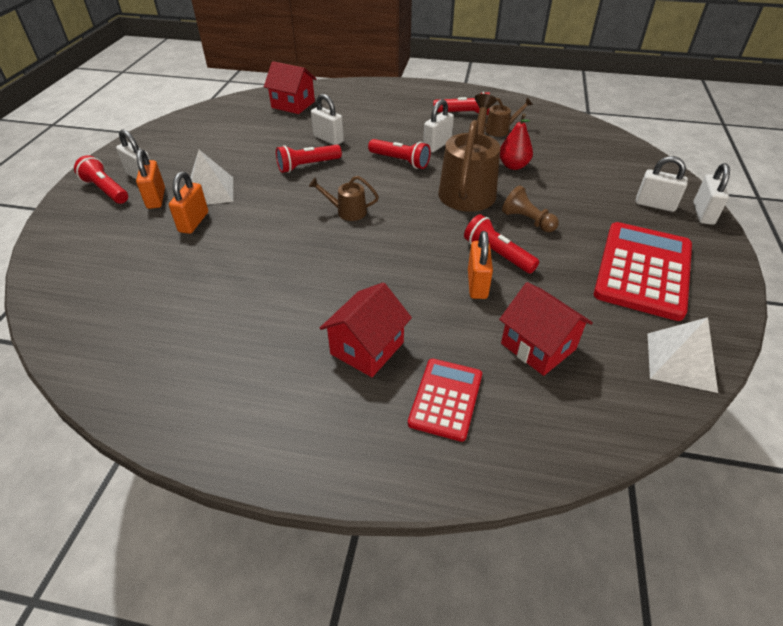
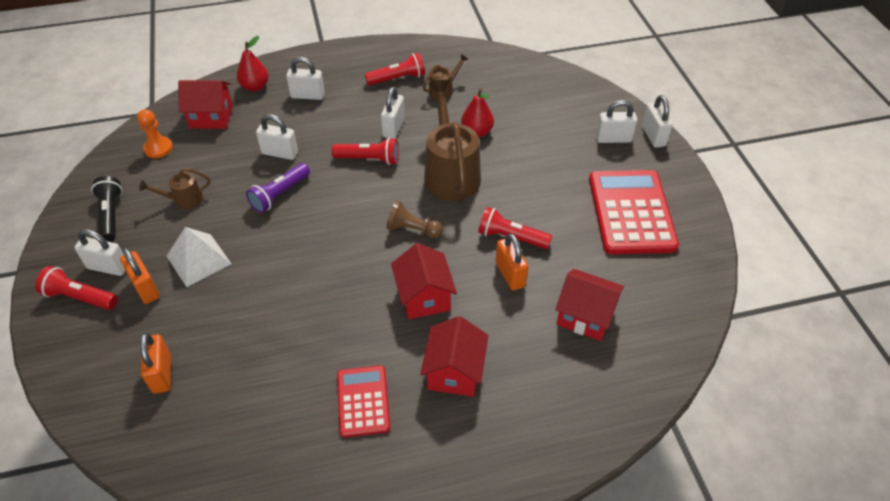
camera: 25 degrees left, 5 degrees up
(171, 146) = (111, 216): none -> black flashlight
(193, 222) = (208, 302): orange padlock -> orange padlock (162, 374)
(239, 114) = (158, 148): none -> orange pawn
(307, 166) = (280, 194): red flashlight -> purple flashlight
(341, 94) = (255, 87): none -> red pear
(347, 212) = (353, 237): brown watering can -> brown watering can (183, 200)
(378, 108) = (307, 95): none -> white padlock
(379, 276) = (424, 297): none -> red house
(446, 399) = (540, 391): red calculator -> red calculator (363, 401)
(527, 221) = (518, 192): brown pawn -> brown pawn (412, 230)
(681, 361) = (689, 289): white pyramid -> none

